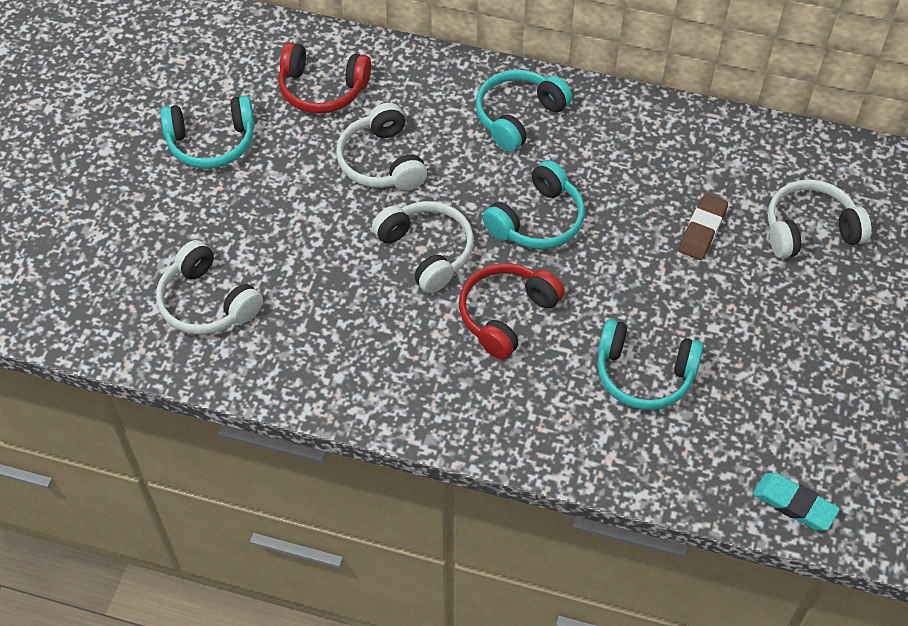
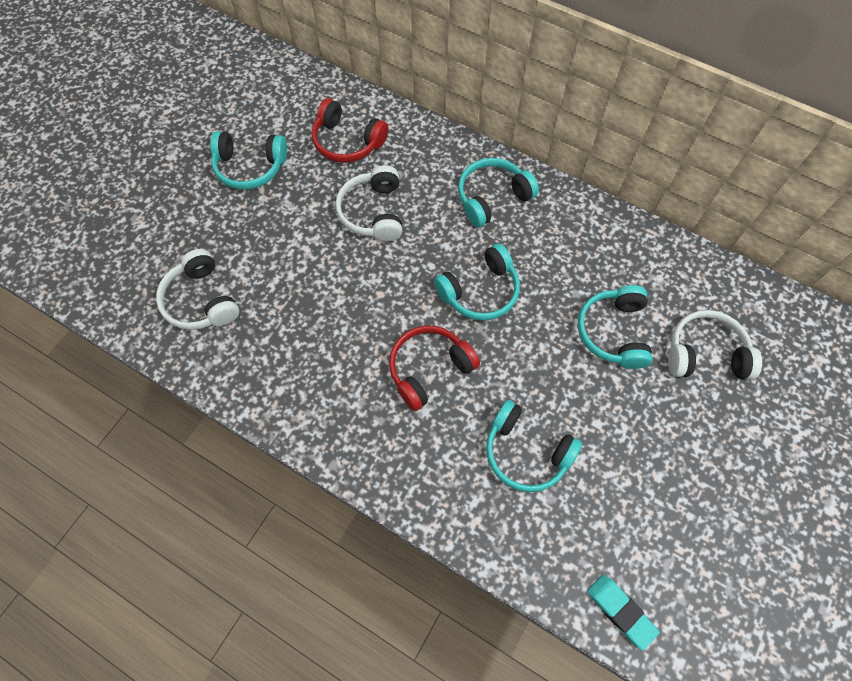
camera: 15 degrees right, 10 degrees up
(427, 251) = (384, 297): white headphones -> none
(702, 230) = (613, 332): brown eraser -> turquoise headphones

